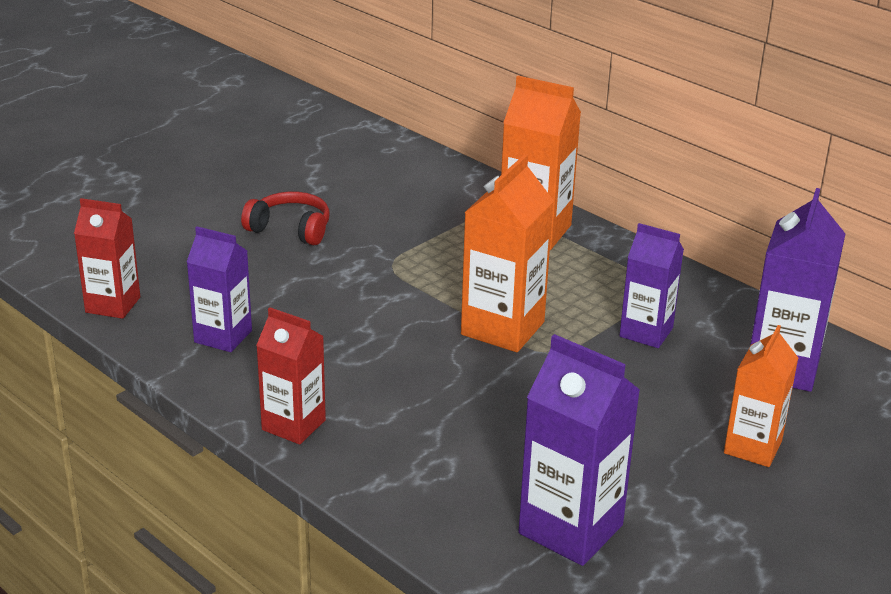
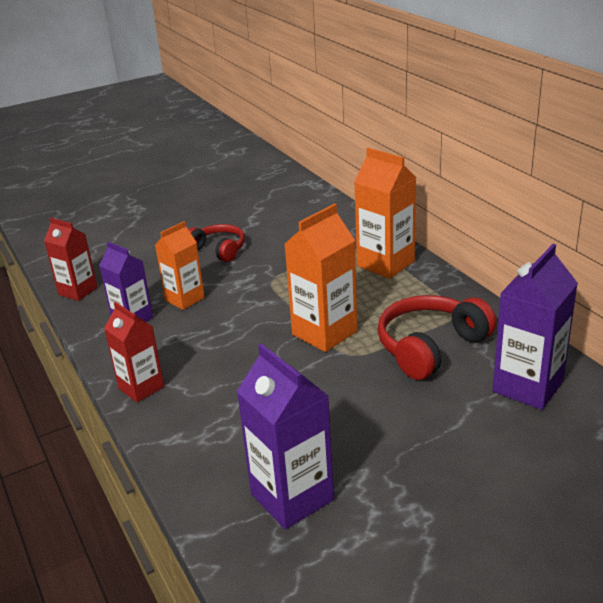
camera: 20 degrees right, 0 degrees up
(646, 332) = (430, 347): purple carton -> red headphones
(752, 447) = (471, 450): orange carton -> orange carton (185, 299)

